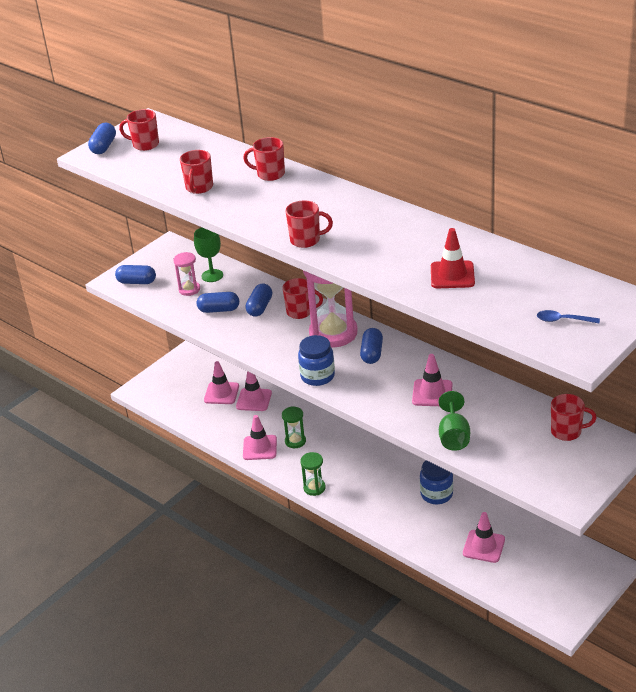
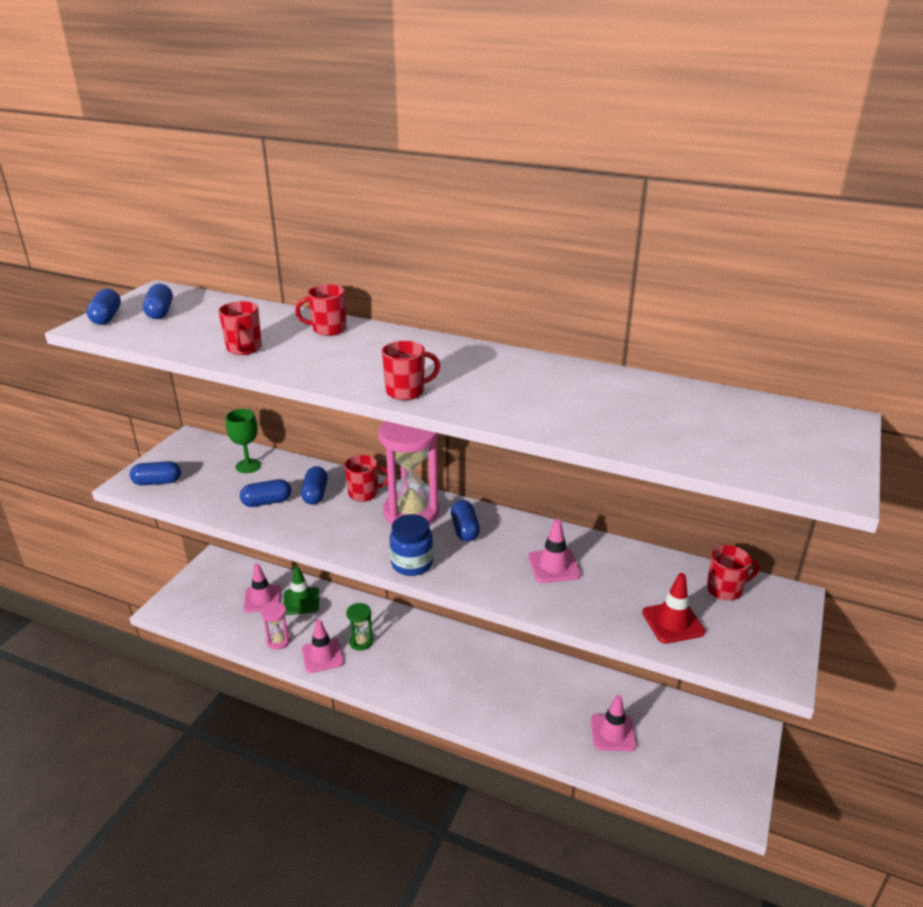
camera: 20 degrees left, 5 degrees down
(145, 144) = (160, 312): red mug -> blue capsule
(189, 289) = (224, 483): pink hourglass -> pink hourglass (278, 641)
(254, 400) = (301, 601): pink traffic cone -> green traffic cone
(314, 488) = (399, 694): green hourglass -> none
(436, 494) = (537, 679): blue jar -> none
(452, 275) = (610, 412): red traffic cone -> red traffic cone (673, 622)
(453, 436) = (604, 614): green goblet -> none
(563, 320) = (780, 448): blue spoon -> none

